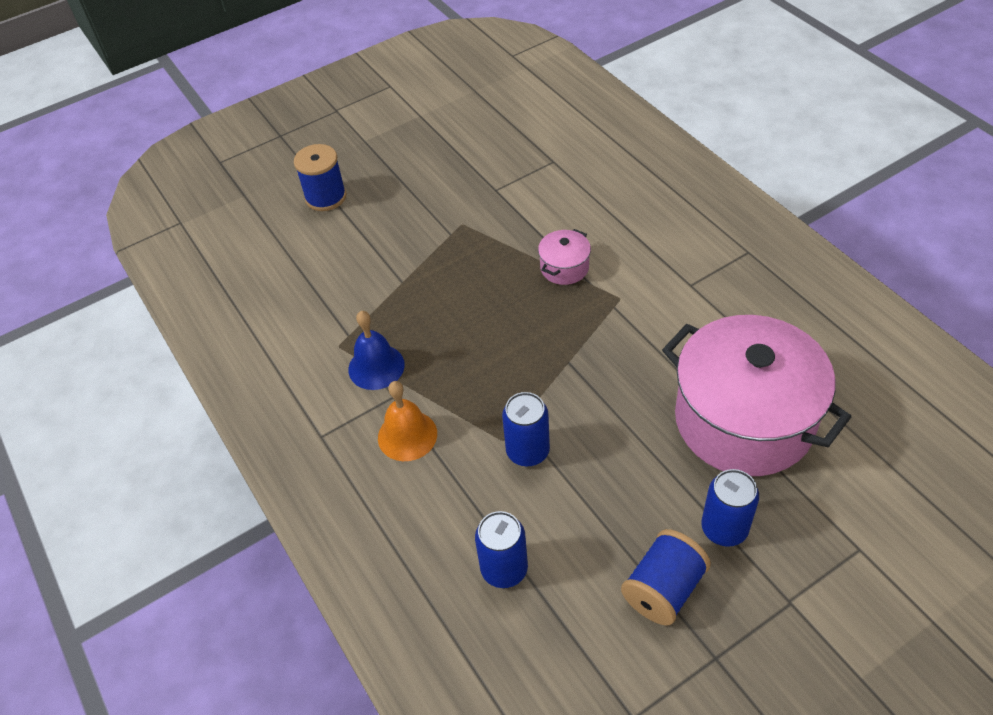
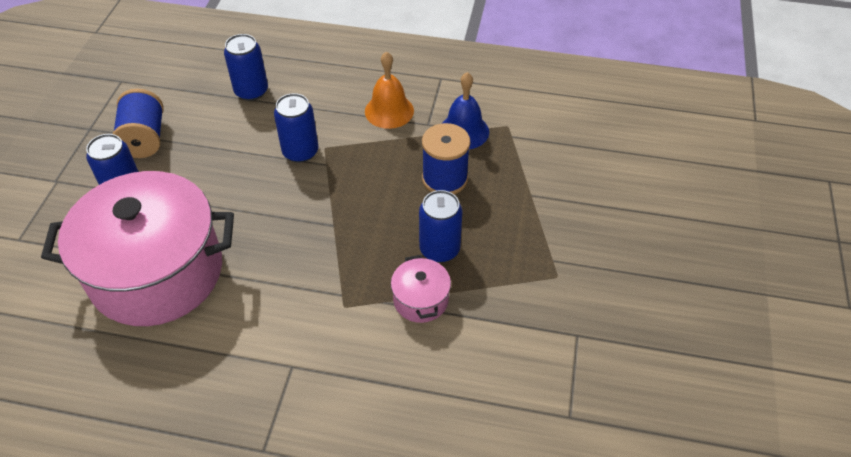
camera: 130 degrees right, 0 degrees up
(325, 197) = (698, 215): blue spool -> blue spool (444, 179)
(513, 290) = (439, 249): none -> blue can

